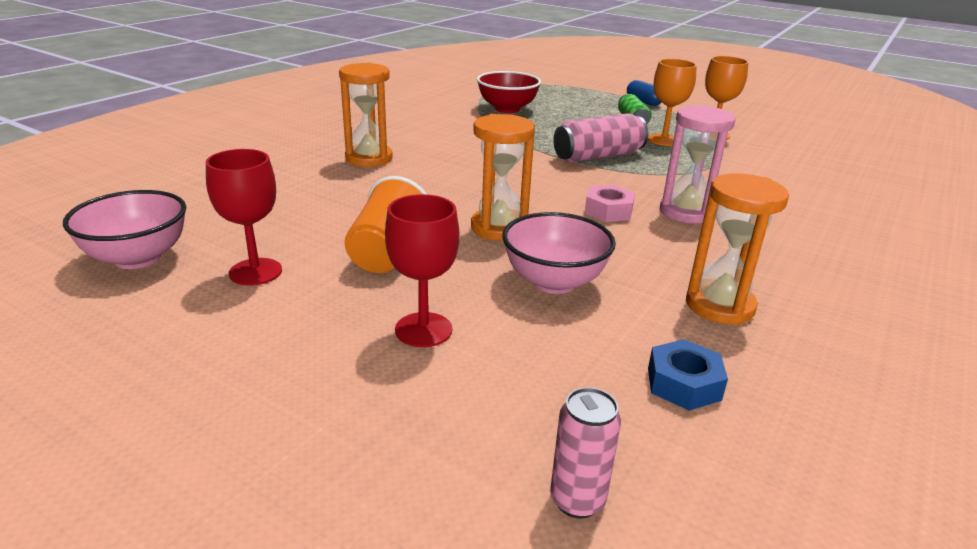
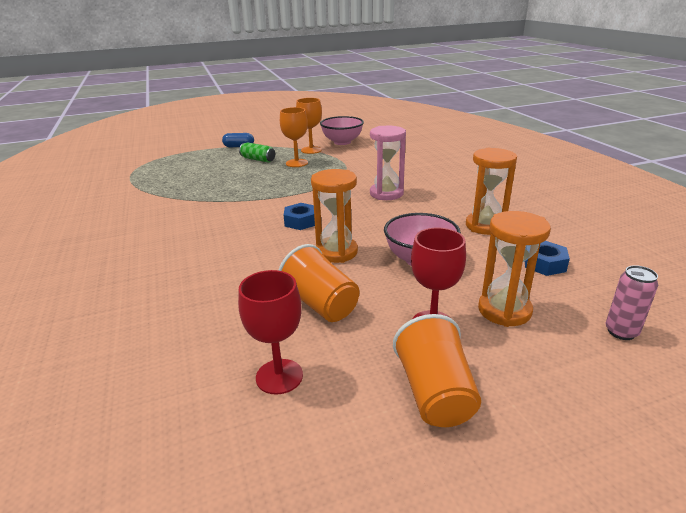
camera: 50 degrees left, 0 degrees up
(137, 258) = (169, 446): pink bowl -> pink bowl (342, 142)
(298, 366) = (435, 393): none -> orange cup
(369, 158) = (159, 262): orange hourglass -> orange hourglass (504, 310)
(507, 109) = (171, 185): red bowl -> none
(534, 188) = (301, 221): none -> blue nut
(598, 156) = (288, 187): pink can -> none
(608, 211) = (358, 212): pink nut -> none

